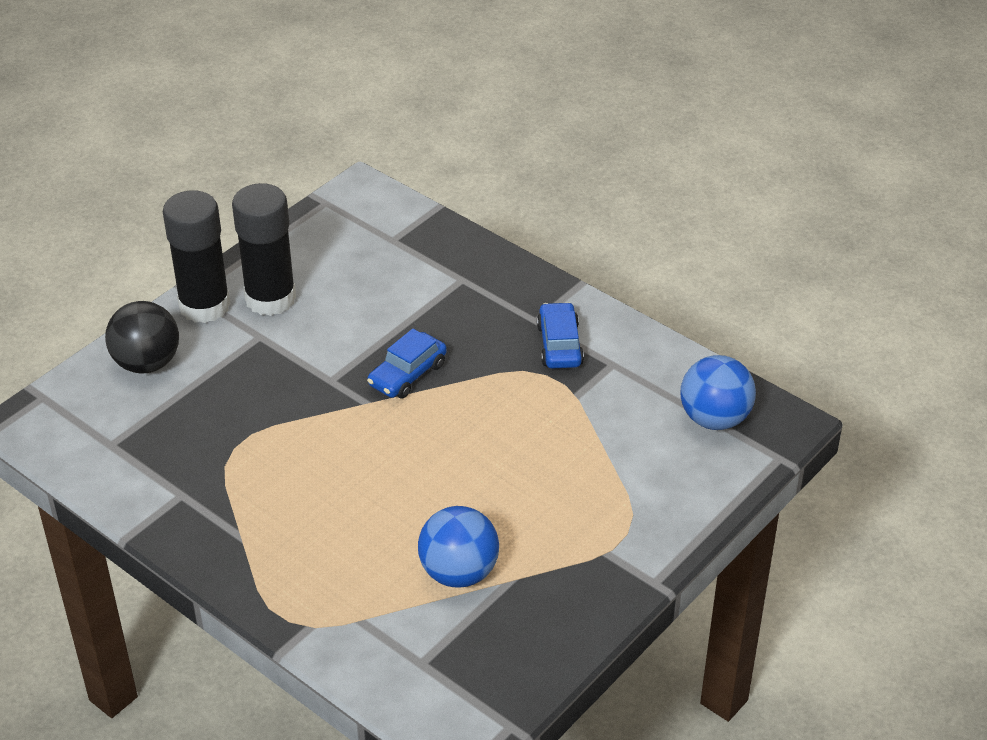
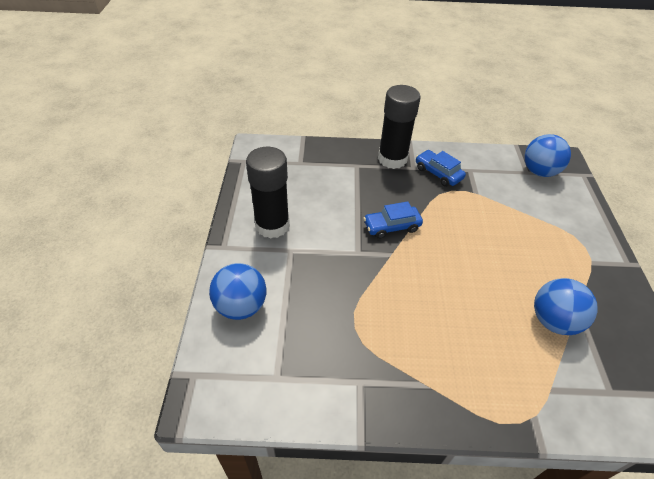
camera: 40 degrees left, 5 degrees up
(147, 363) = (241, 306): black ball -> blue ball
(204, 306) = (238, 250): black glue stick -> black glue stick (392, 159)
(407, 374) = (392, 226): blue car -> blue car turned 75 degrees clockwise

